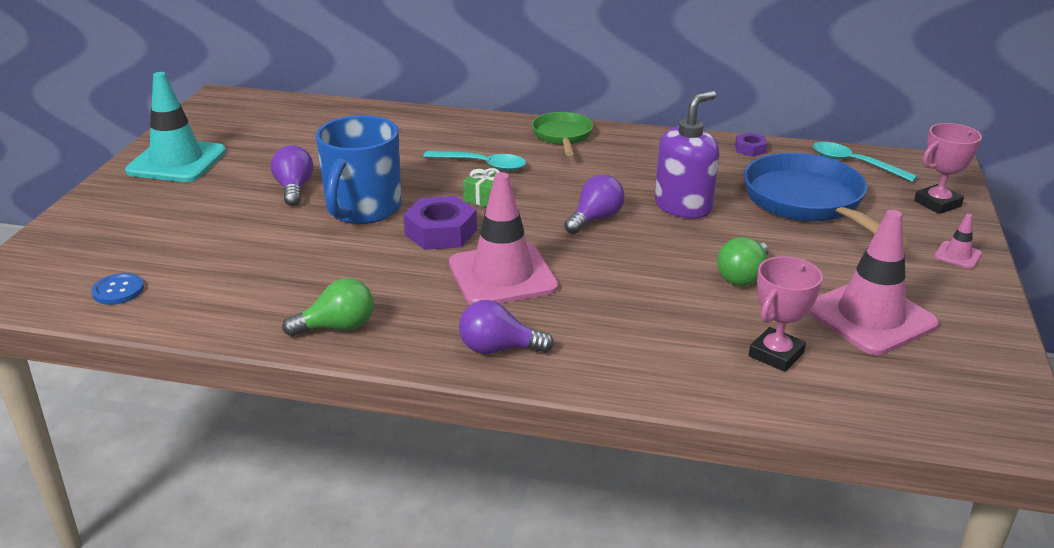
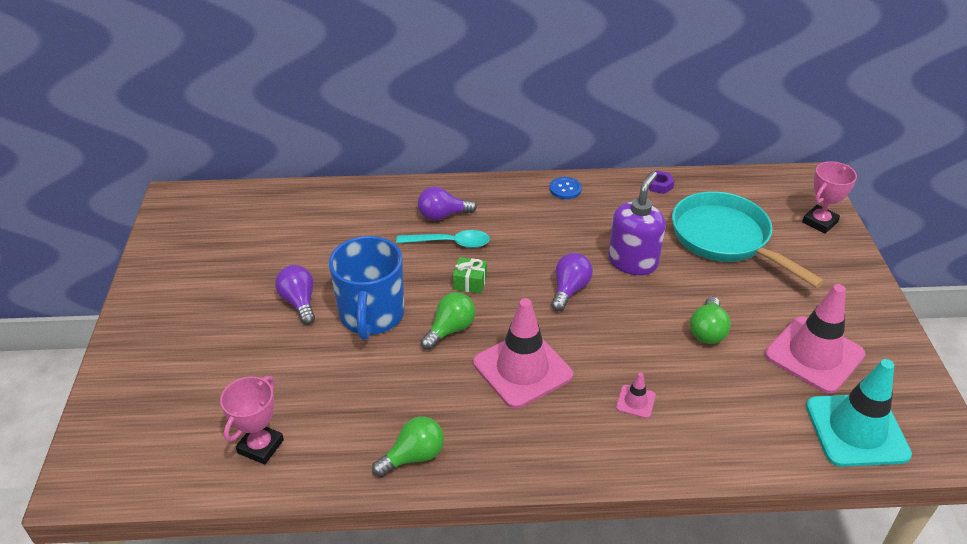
camera: 15 degrees left, 10 degrees up
(118, 290) = (201, 457): blue button -> blue button (565, 189)
(177, 161) = (174, 288): turquoise traffic cone -> turquoise traffic cone (856, 430)
(441, 232) = (450, 329): purple nut -> green light bulb
(498, 349) = (554, 450): purple light bulb -> purple light bulb (442, 215)
(562, 136) = (502, 196): green pan -> none
(776, 354) = (762, 409): pink trophy -> pink trophy (260, 446)
(808, 203) = (725, 239): blue pan -> turquoise pan
(854, 163) = (744, 188): turquoise spoon -> none
(957, 255) = (852, 276): pink traffic cone -> pink traffic cone (635, 401)

